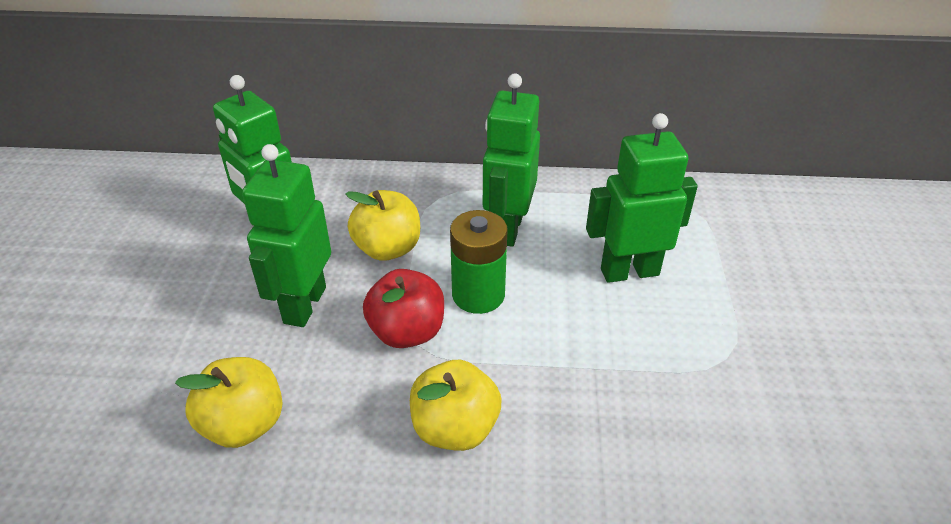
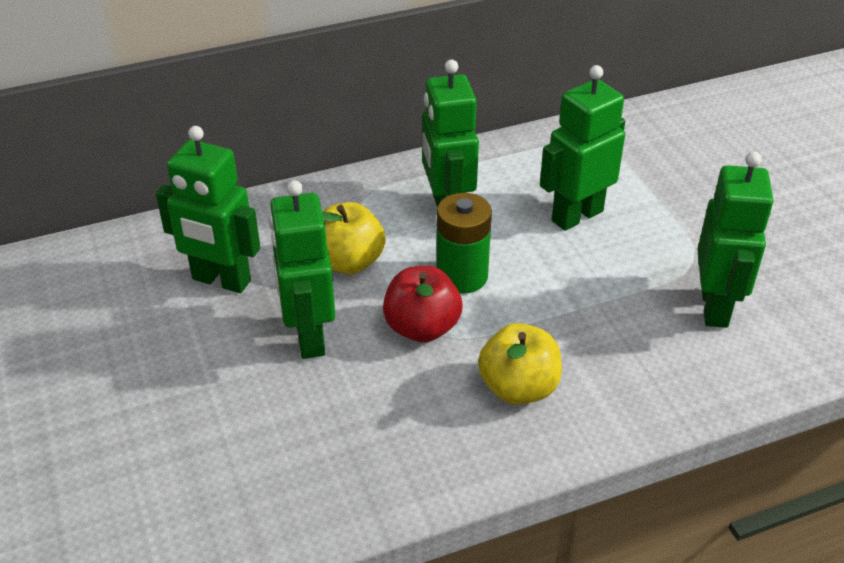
camera: 25 degrees left, 0 degrees up
(244, 424) = (335, 451): yellow apple -> none
(721, 417) = (715, 307): none -> green robot

